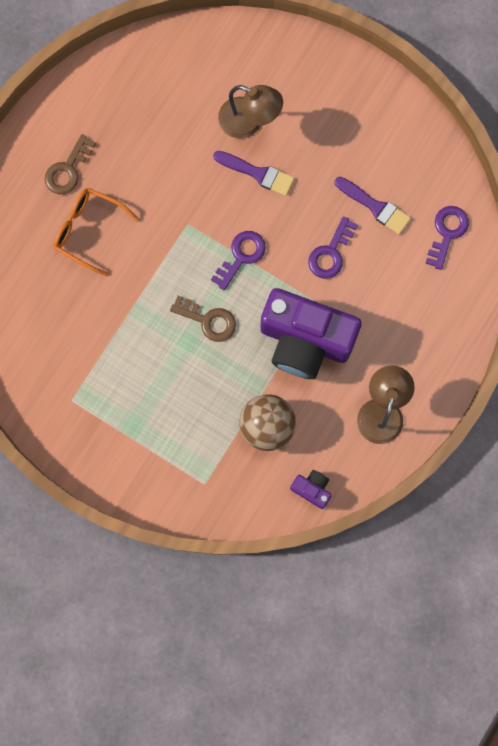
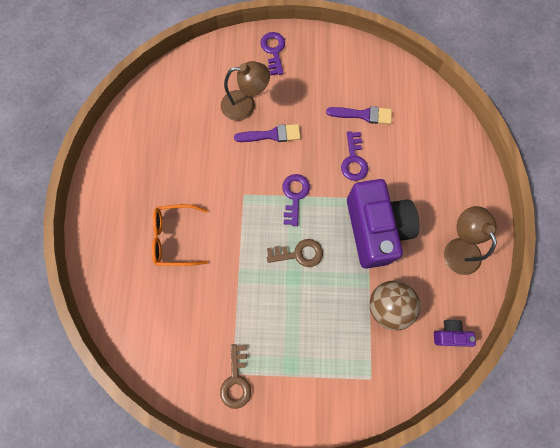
camera: 30 degrees left, 5 degrees down
(68, 169) = (135, 203): brown key -> brown key (236, 380)
(305, 340) = (375, 229): purple camera -> purple camera turned 90 degrees counterclockwise
(447, 233) = (420, 106): purple key -> purple key (273, 51)

